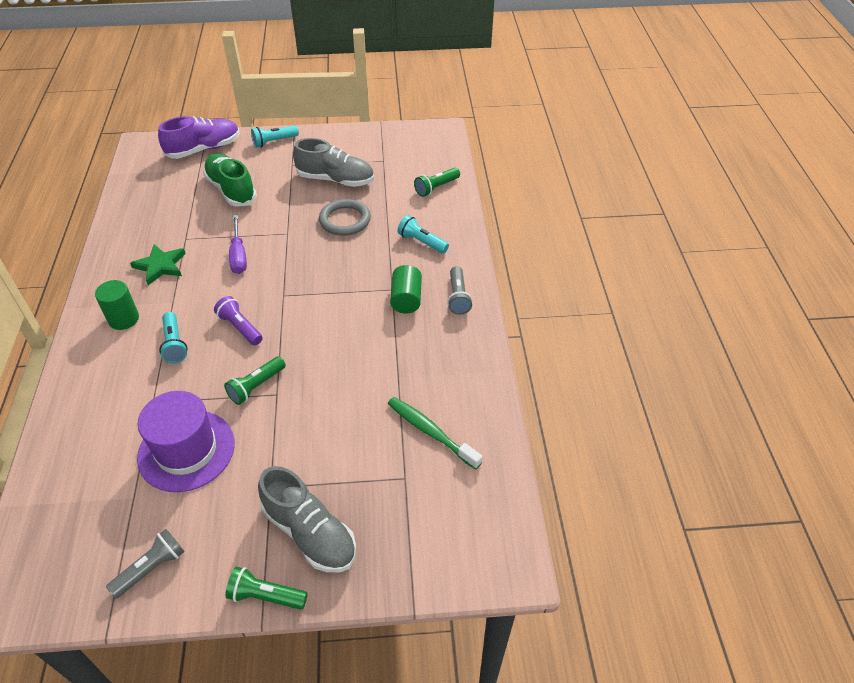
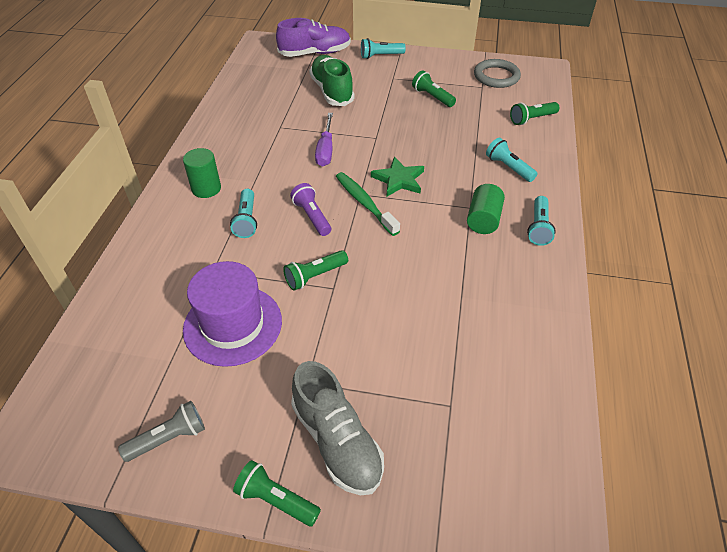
camera: 15 degrees right, 0 degrees up
(160, 266) = (251, 147): green star -> green star (399, 180)
(335, 179) = (432, 97): grey shoe -> green flashlight
(345, 220) = (434, 135): grey ring -> grey ring (496, 76)
(430, 432) = (487, 361): green toothbrush -> green toothbrush (364, 203)
(458, 297) = (539, 227): grey flashlight -> turquoise flashlight

